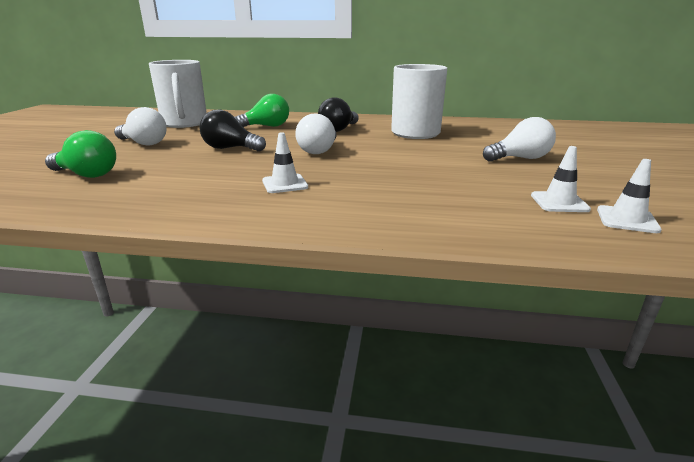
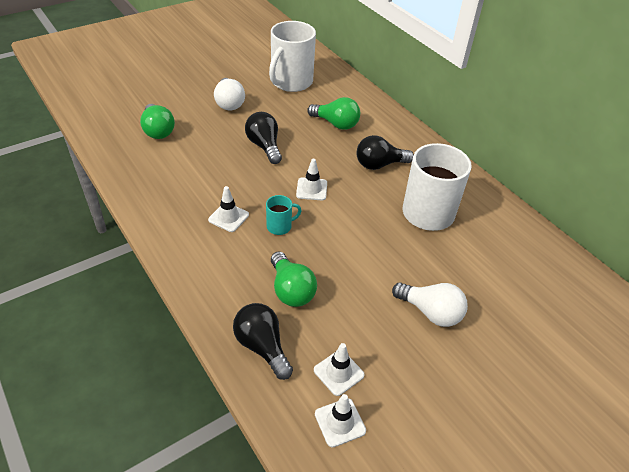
camera: 45 degrees right, 20 degrees up
(319, 150) = (311, 189): white light bulb -> white traffic cone
(339, 171) = (280, 226): none -> turquoise mug
(428, 189) = (291, 290): none -> green light bulb
(489, 221) = (262, 346): none -> black light bulb

